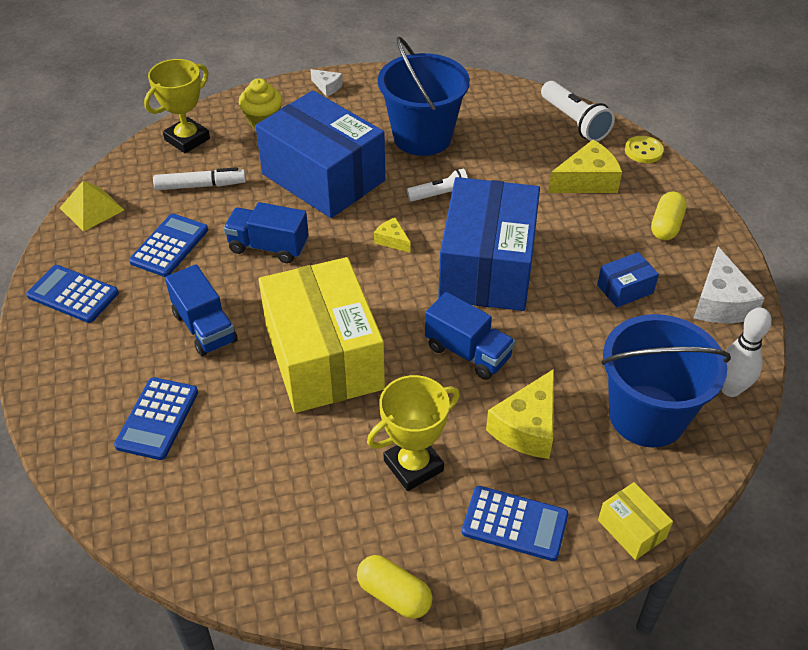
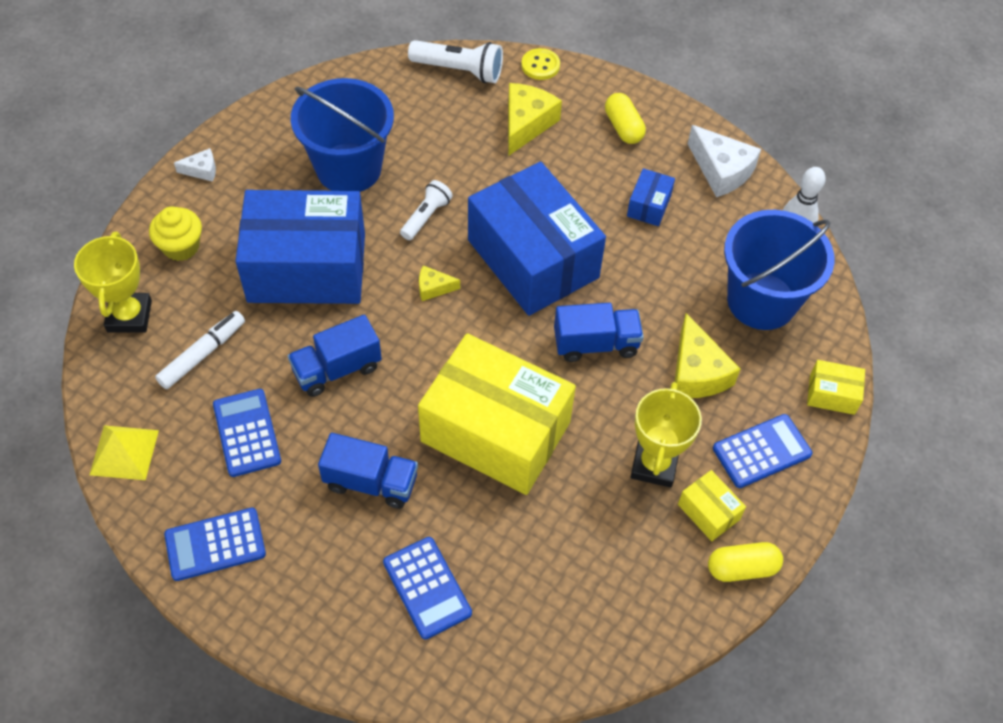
camera: 45 degrees left, 10 degrees up
(416, 532) = (708, 512): none -> yellow box

